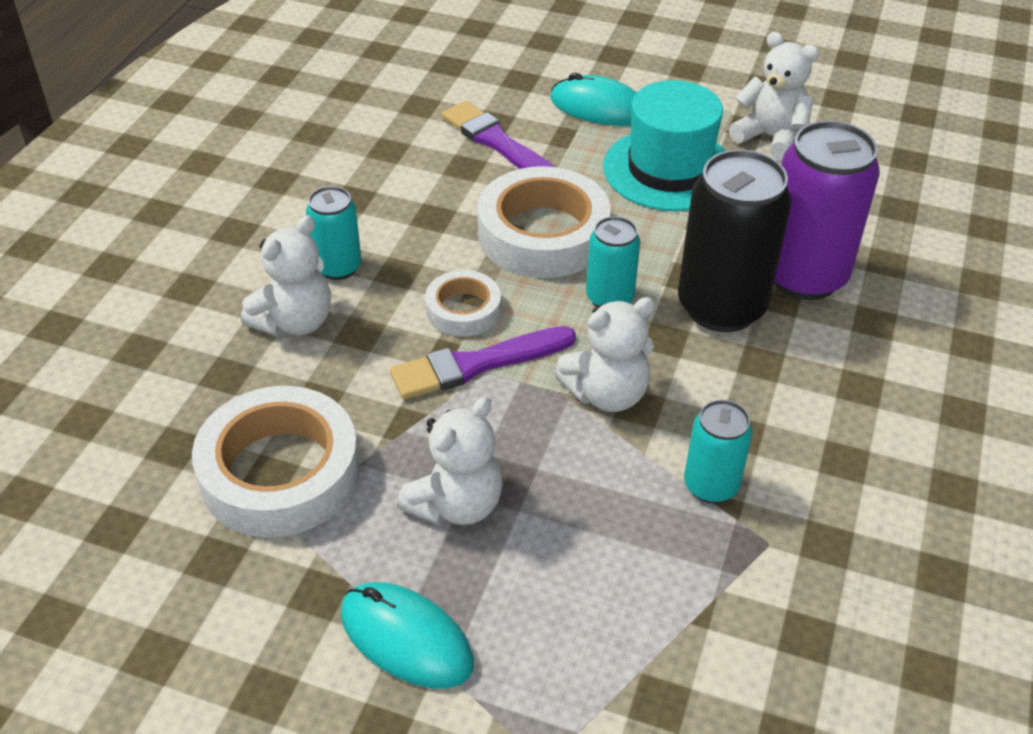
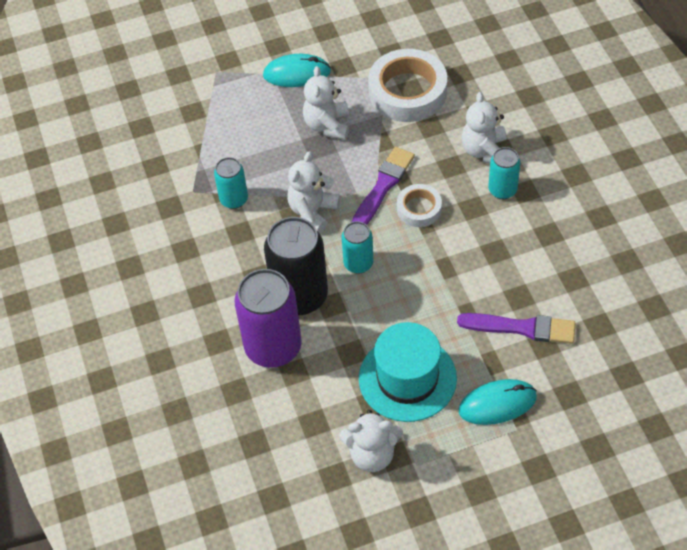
camera: 145 degrees right, 10 degrees up
(543, 234) = (429, 280): white tape -> none

